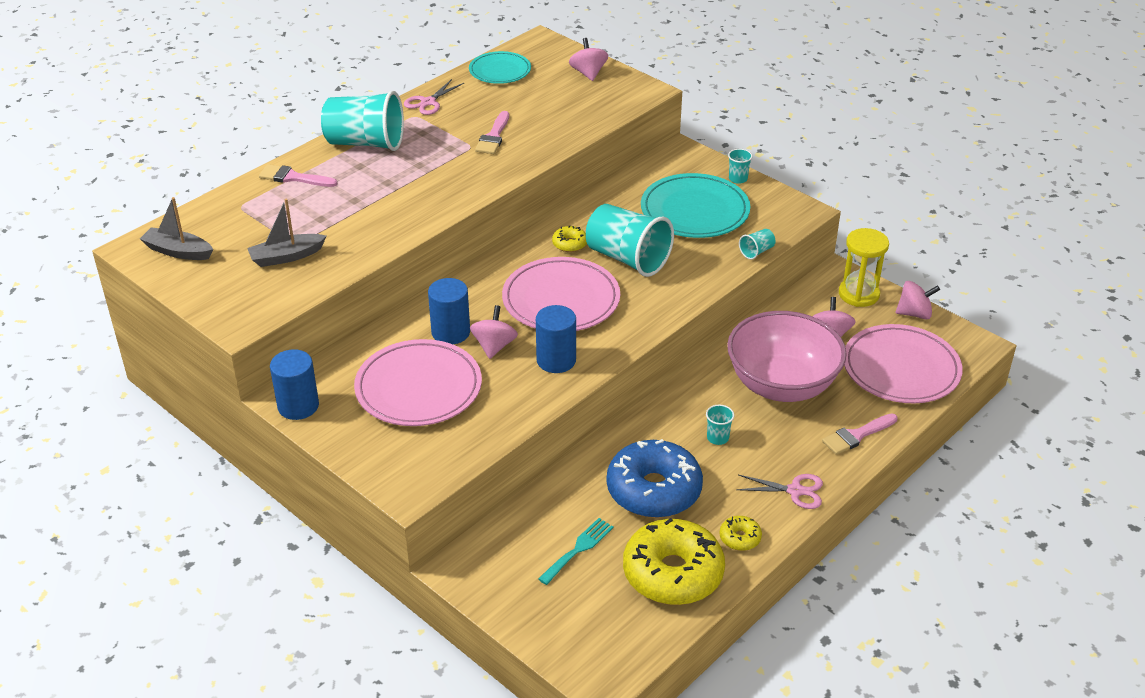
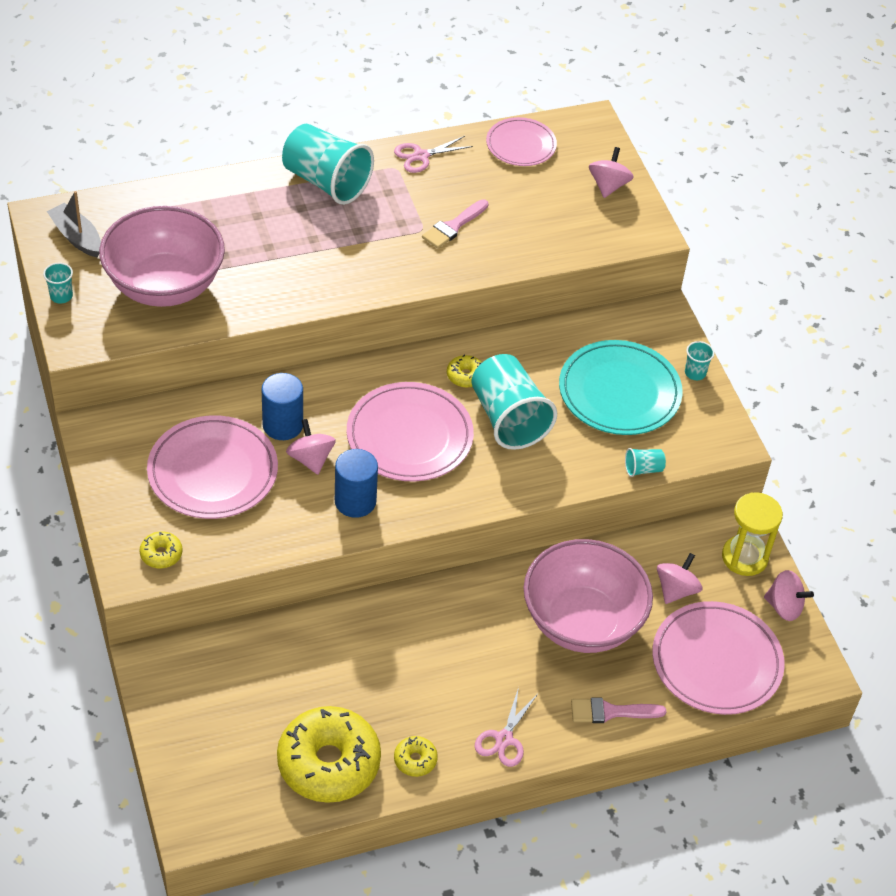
camera: 25 degrees right, 10 degrees up
(286, 257) = (165, 285): grey boat -> pink bowl
(293, 178) = (232, 195): pink brush -> none
(298, 406) = (98, 441): blue cylinder -> none
(423, 465) = (161, 554): none -> yellow donut
(494, 346) = (311, 459): pink spinning top -> pink spinning top turned 60 degrees counterclockwise
(500, 71) = (521, 145): turquoise plate -> pink plate
(578, 549) = (264, 696): turquoise fork -> none
(654, 490) = (375, 672): blue donut -> none
(717, 438) = (475, 648): turquoise cup -> turquoise cup (61, 296)
(795, 491) = (504, 739): pink scissors -> pink scissors turned 75 degrees clockwise

